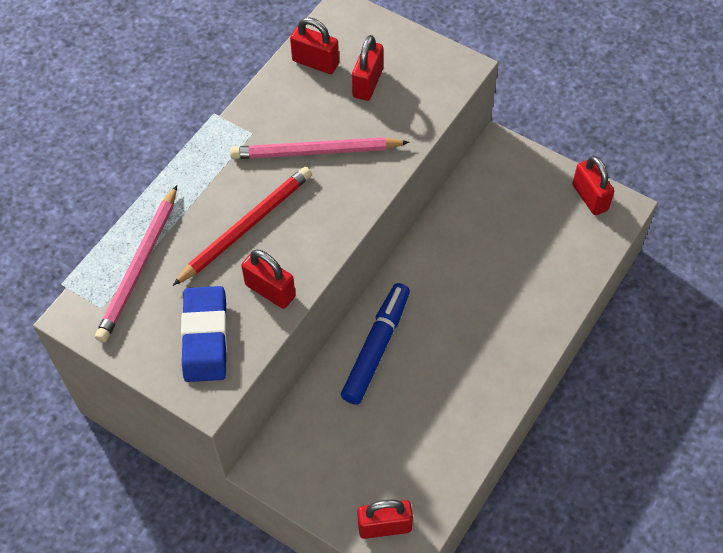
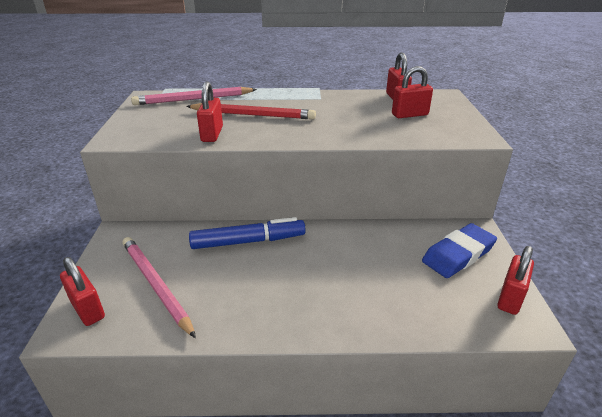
camera: 55 degrees right, 25 degrees down
(205, 337) = (158, 127): blue eraser -> blue eraser (458, 254)
(315, 152) = (334, 116): pink pencil -> pink pencil (155, 285)

